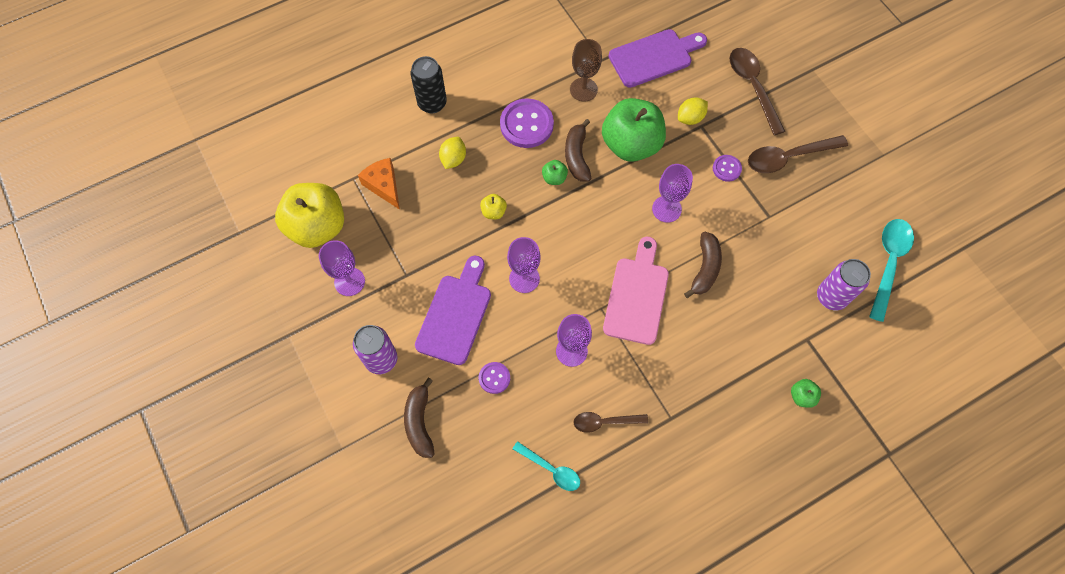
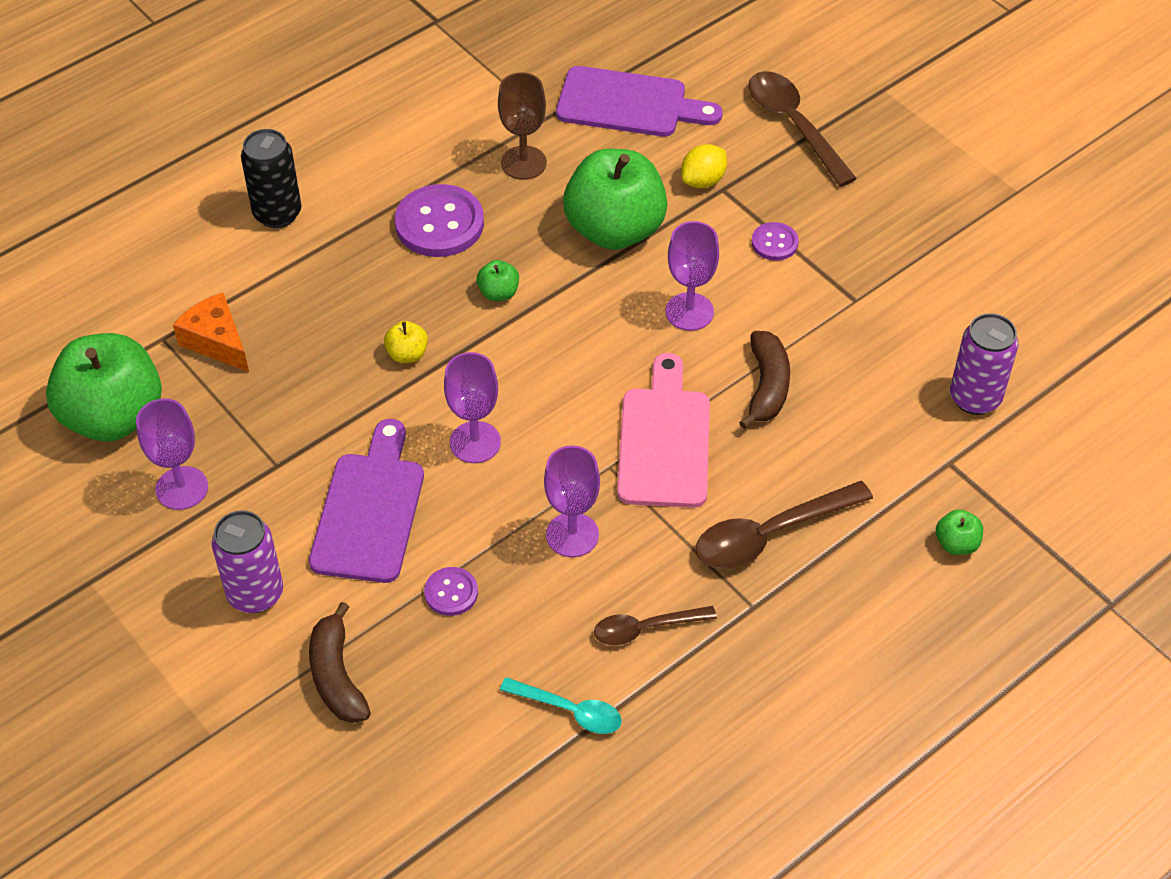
camera: 10 degrees left, 15 degrees down
(317, 227) = (113, 416): yellow apple -> green apple
(453, 159) = (327, 288): yellow lemon -> none
(577, 156) = (530, 257): brown banana -> none
(654, 57) = (629, 104): purple cutting board -> purple cutting board turned 45 degrees clockwise
(788, 157) = (869, 214): brown spoon -> brown spoon (771, 534)
(888, 263) = (1055, 339): turquoise spoon -> none

